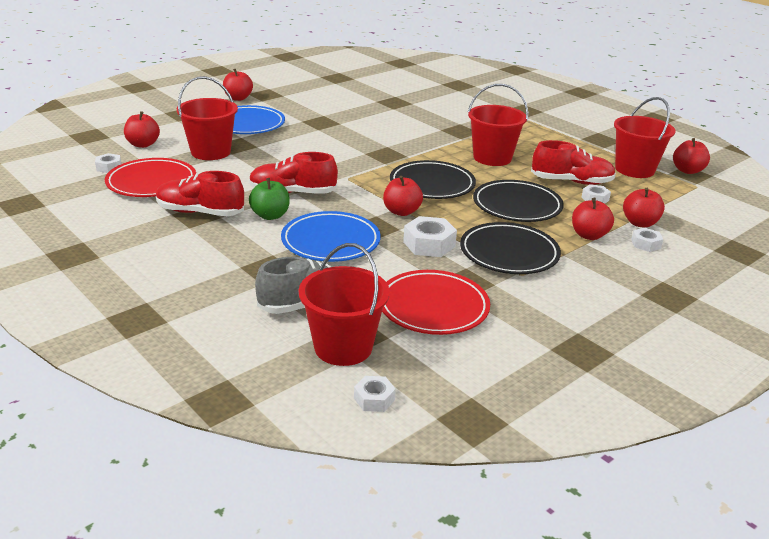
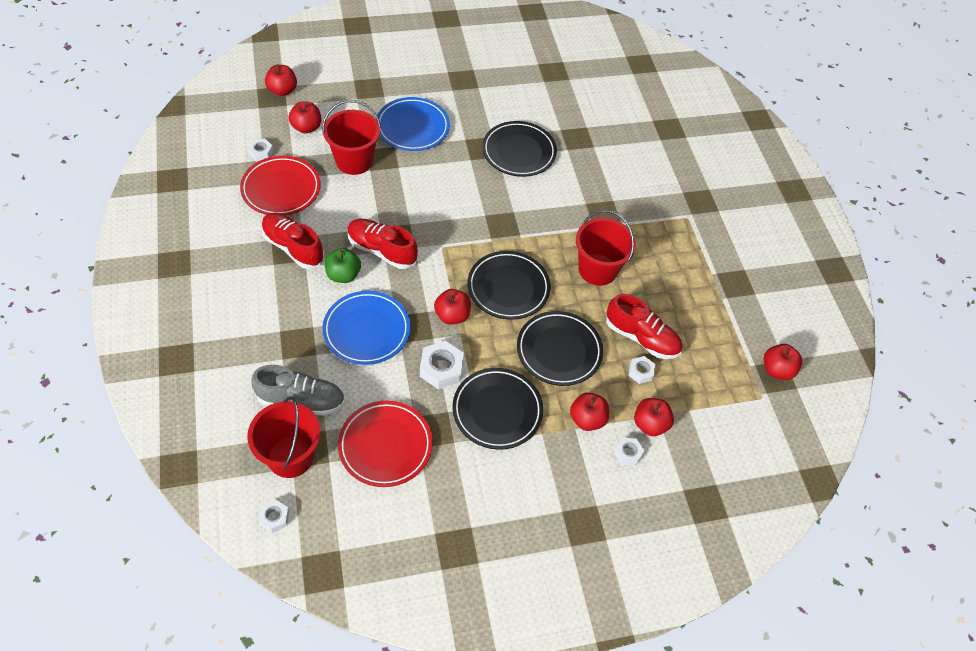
camera: 25 degrees right, 25 degrees up
(238, 98) = (433, 78): red apple -> red apple (282, 90)
(355, 117) = (519, 152): none -> black plate
(634, 169) = (723, 345): red bucket -> none

